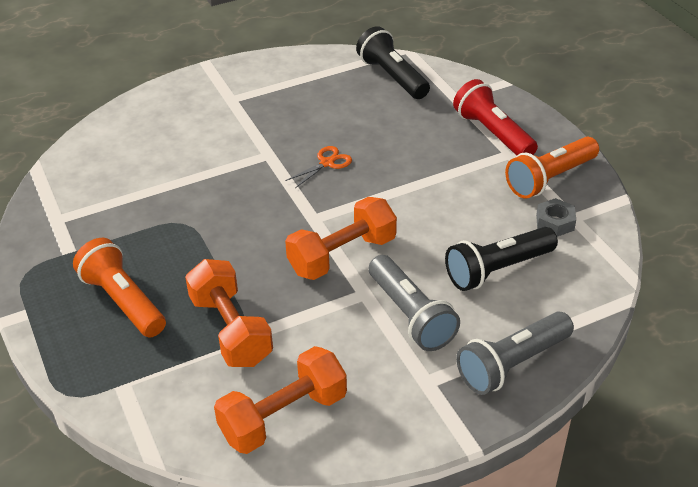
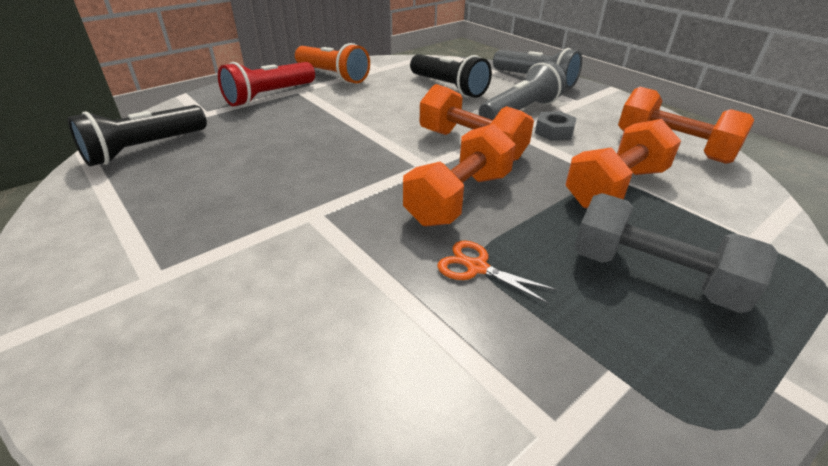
camera: 105 degrees left, 5 degrees down
(123, 301) = (654, 276): orange flashlight -> grey dumbbell
(256, 228) = (459, 198): none -> orange dumbbell
(327, 163) = (325, 170): orange scissors -> orange scissors (476, 267)
(555, 222) = (386, 73): grey nut -> grey nut (554, 132)

